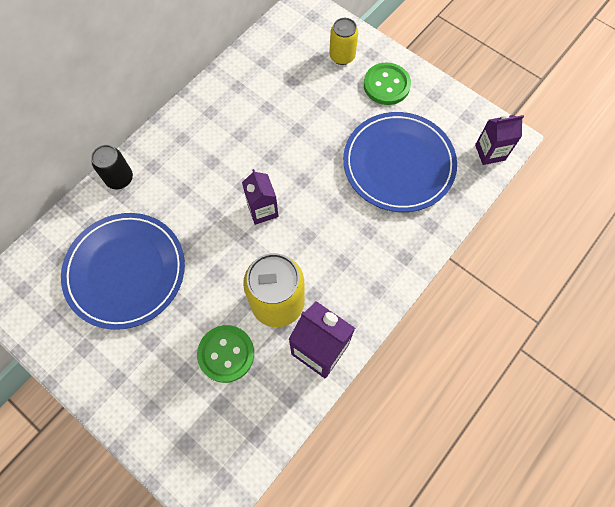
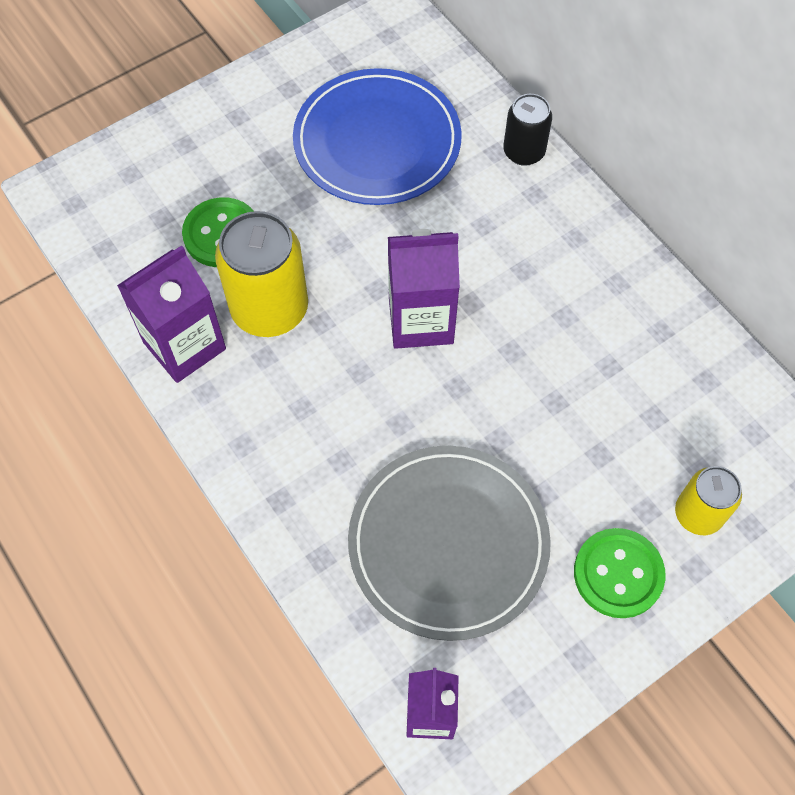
camera: 105 degrees right, 5 degrees down
(262, 210) = (420, 320): purple carton -> purple carton, size x1.52
(398, 164) = (448, 543): blue plate -> grey plate

